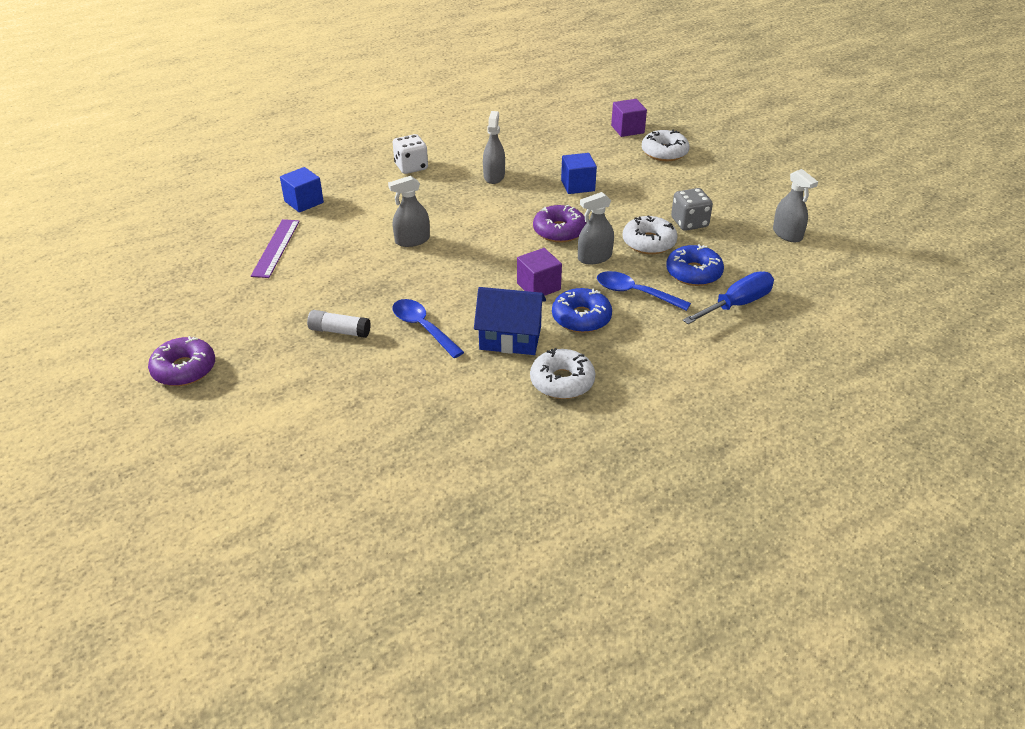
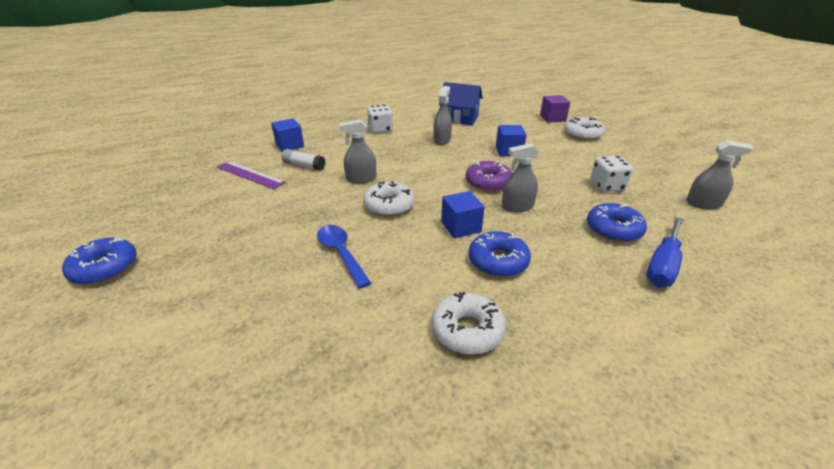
camera: 10 degrees right, 5 degrees down
(184, 369) = (105, 268): purple donut -> blue donut
(276, 248) = (250, 174): purple ruler -> purple ruler turned 75 degrees counterclockwise
(339, 331) = (263, 248): white glue stick -> white glue stick (304, 166)
(510, 338) = (422, 274): blue house -> blue house (459, 118)
(538, 286) = (461, 227): purple cube -> blue cube
(635, 293) = (554, 242): blue spoon -> none
(649, 242) = (569, 199): white donut -> white donut (389, 205)
(689, 223) = (606, 186): grey dice -> white dice
(737, 304) = (662, 265): blue screwdriver -> blue screwdriver turned 150 degrees clockwise
(787, 234) = (703, 203): grey spray bottle -> grey spray bottle turned 60 degrees counterclockwise

